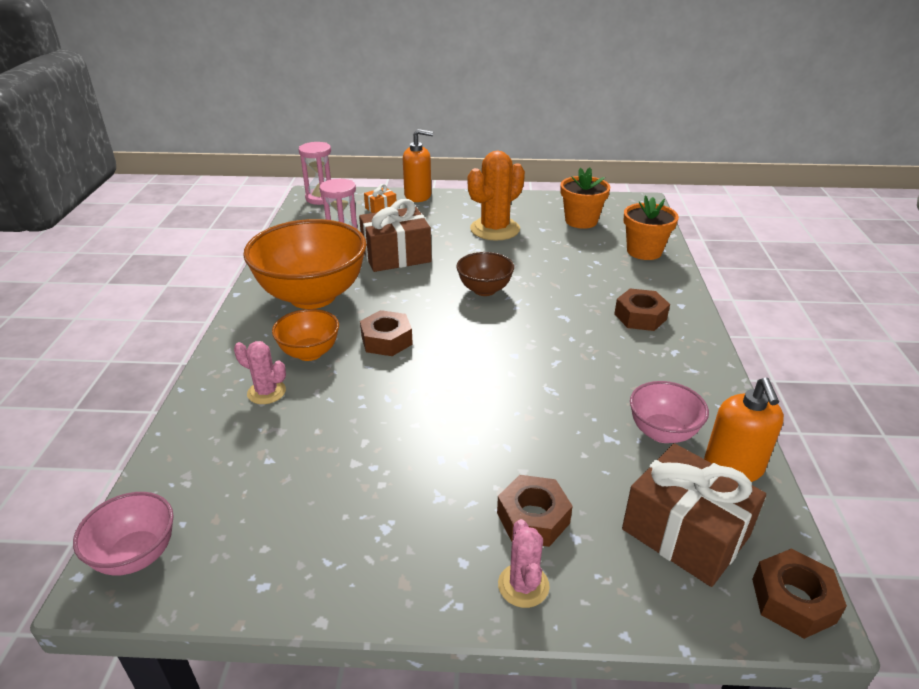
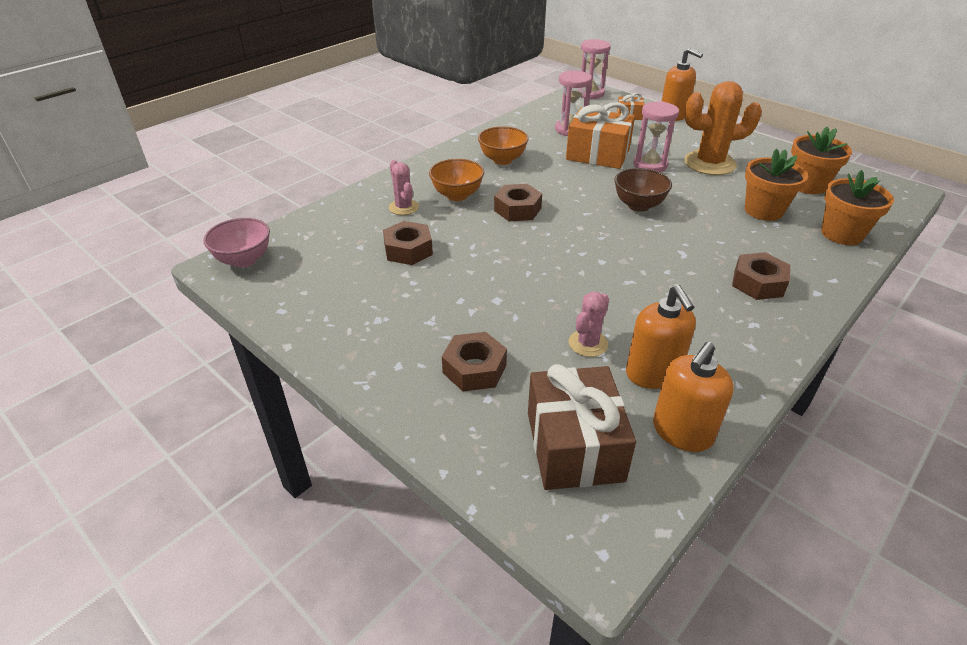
camera: 40 degrees right, 5 degrees up
(313, 296) = (502, 160): orange bowl -> orange bowl, size x0.50
(396, 256) = (598, 154): brown gift -> orange gift
(451, 249) = (650, 165): none -> pink hourglass
(523, 585) = (417, 401): pink cactus -> pink cactus (588, 343)
(577, 254) = (763, 210): none -> orange flower pot
(662, 432) = (653, 374): pink bowl -> orange soap dispenser
(793, 600) = (599, 543): brown nut -> brown nut (408, 250)

